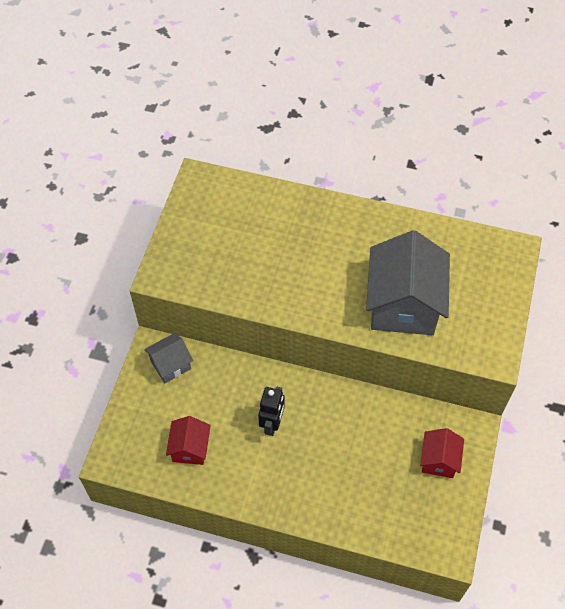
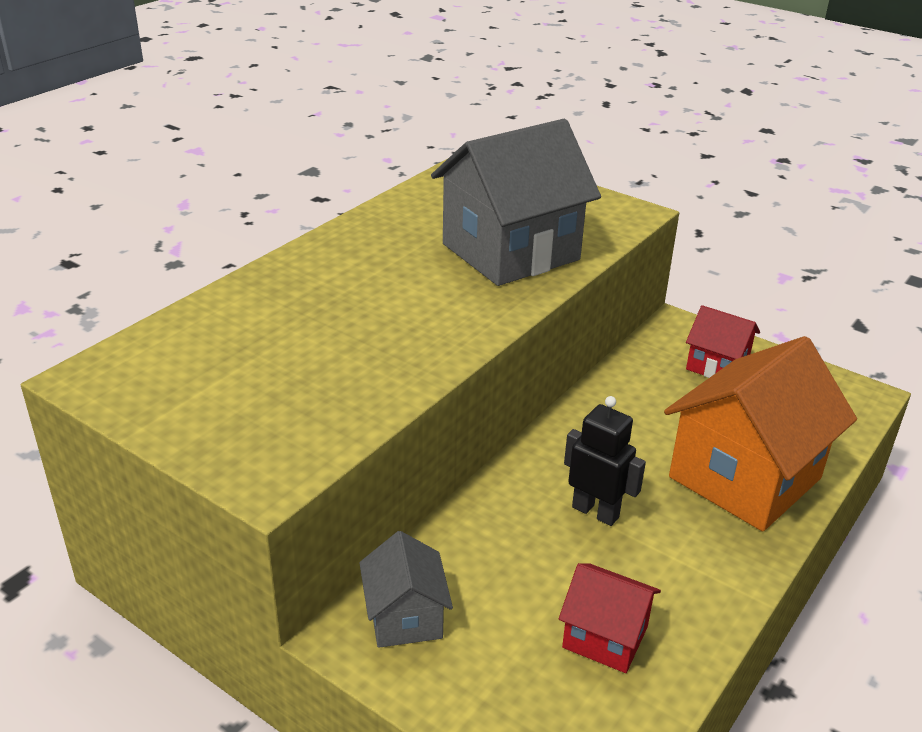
camera: 70 degrees left, 25 degrees down
(333, 492) = (744, 478): none -> orange house
(403, 305) = (511, 252): grey house -> grey house turned 60 degrees counterclockwise

